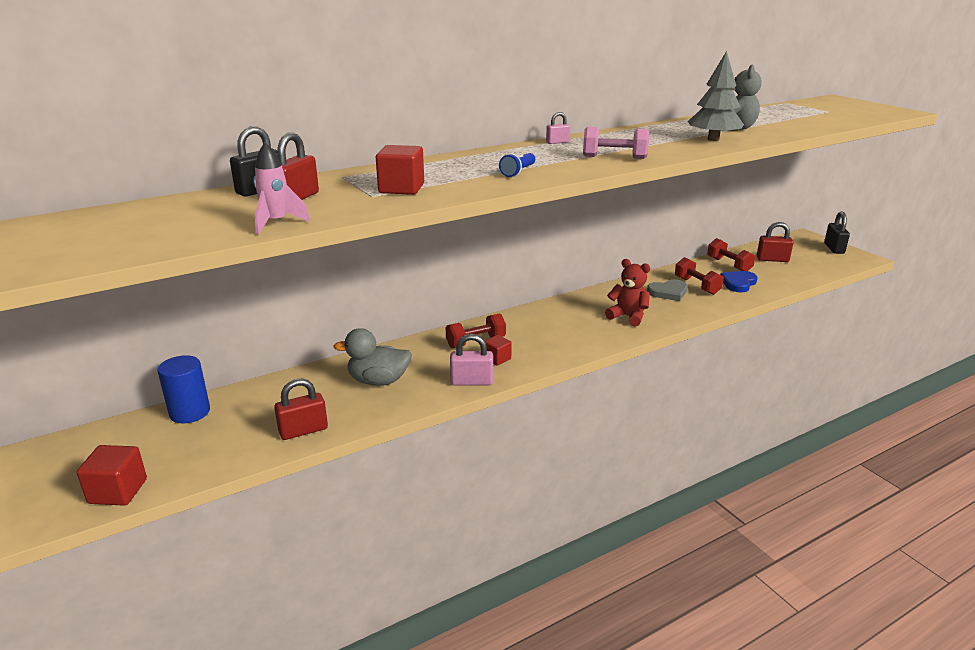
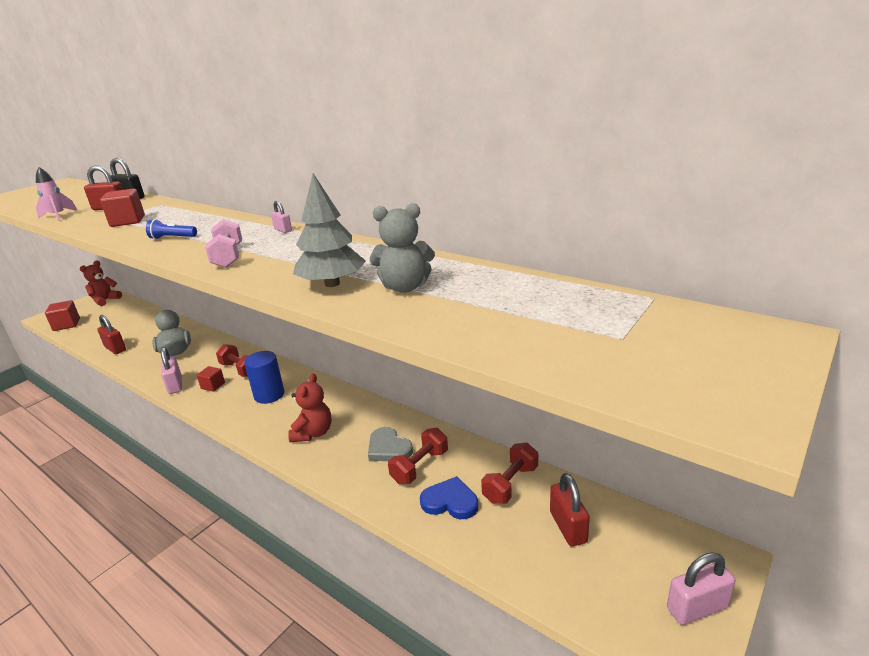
camera: 70 degrees right, 0 degrees up
(59, 452) = (105, 300): none -> red teddy bear
(190, 412) = (140, 313): blue cylinder -> blue cylinder (269, 395)
(834, 248) = (697, 608): black padlock -> pink padlock

